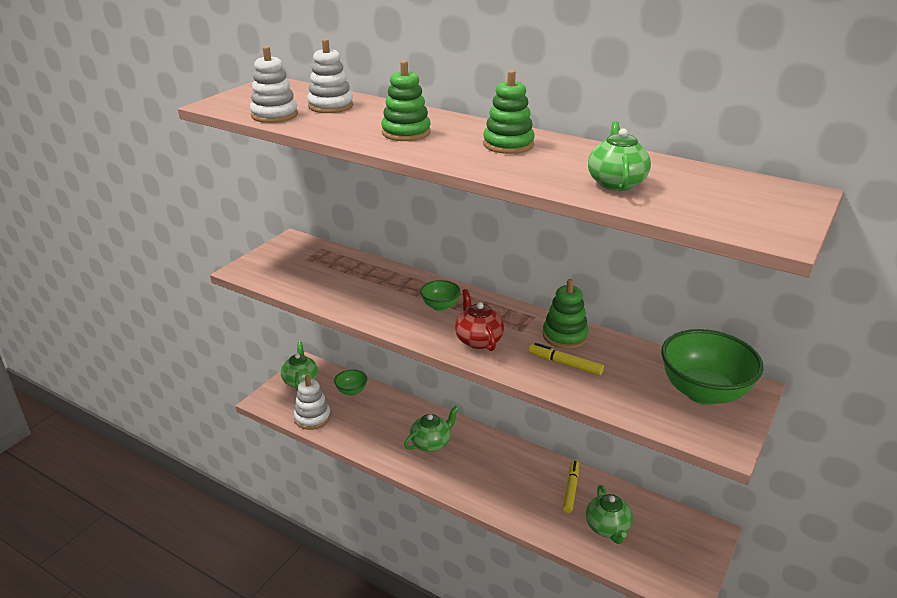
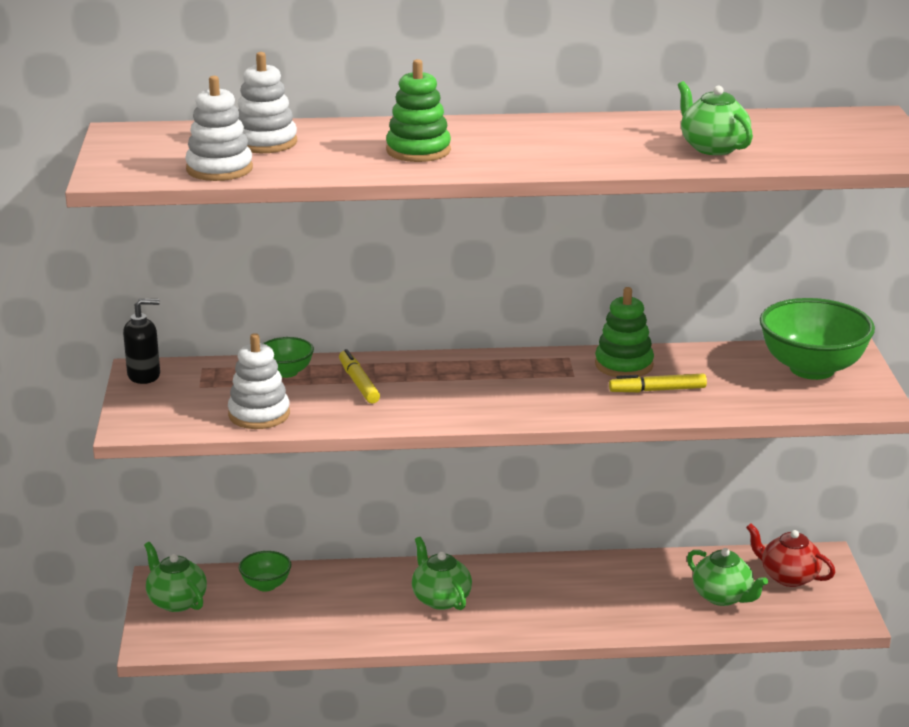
camera: 35 degrees left, 5 degrees down
(288, 243) = (144, 375): none -> black soap dispenser
(312, 417) = (250, 634): white stacking toy -> white stacking toy (259, 414)
(431, 443) = (440, 599): green teapot -> green teapot turned 45 degrees counterclockwise
(440, 306) = (450, 381): green bowl -> green bowl (286, 372)
(478, 340) = (540, 399): red teapot -> red teapot (788, 577)
(508, 144) = (549, 136): green stacking toy -> none
(571, 489) = (649, 578): yellow marker -> yellow marker (358, 383)

